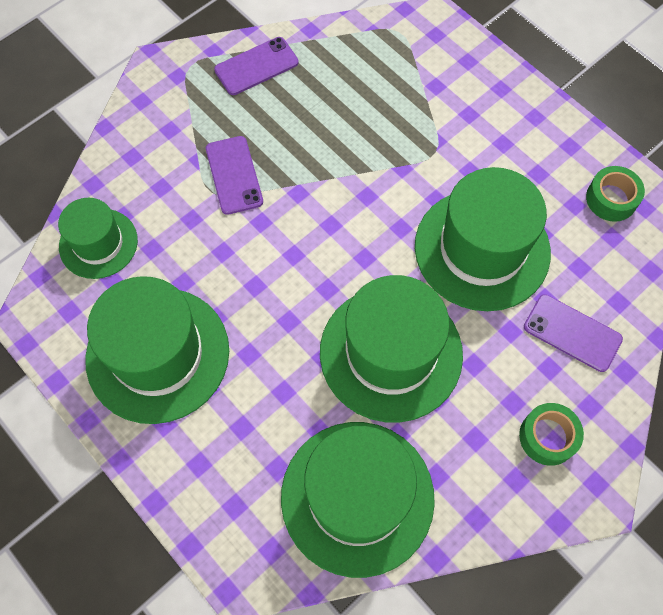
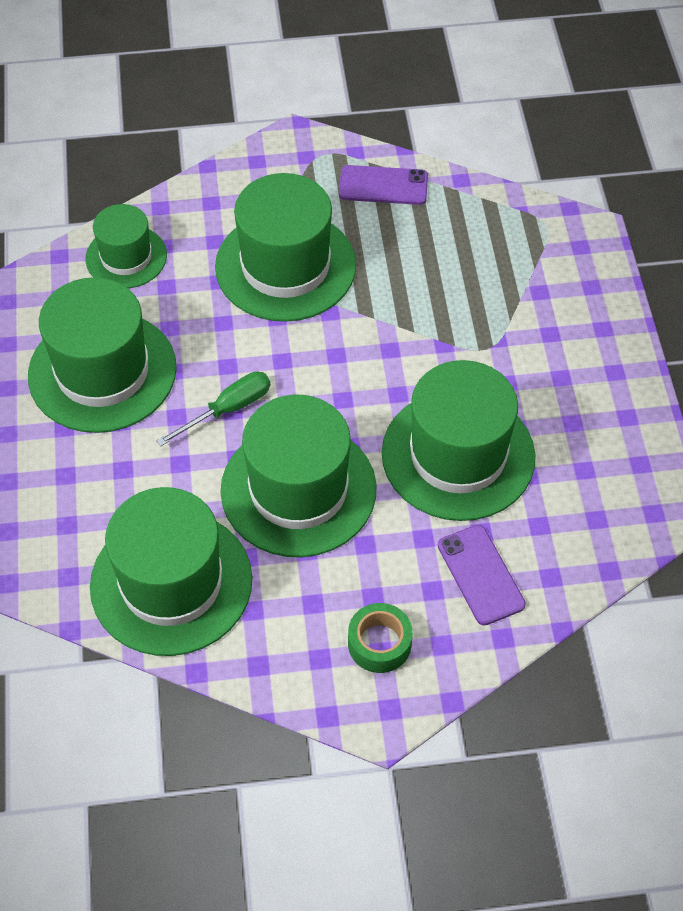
camera: 35 degrees right, 10 degrees down
(234, 175) = (285, 266): purple phone -> green hat
(285, 322) = (228, 409): none -> green screwdriver
(611, 199) = (626, 486): green tape -> none

